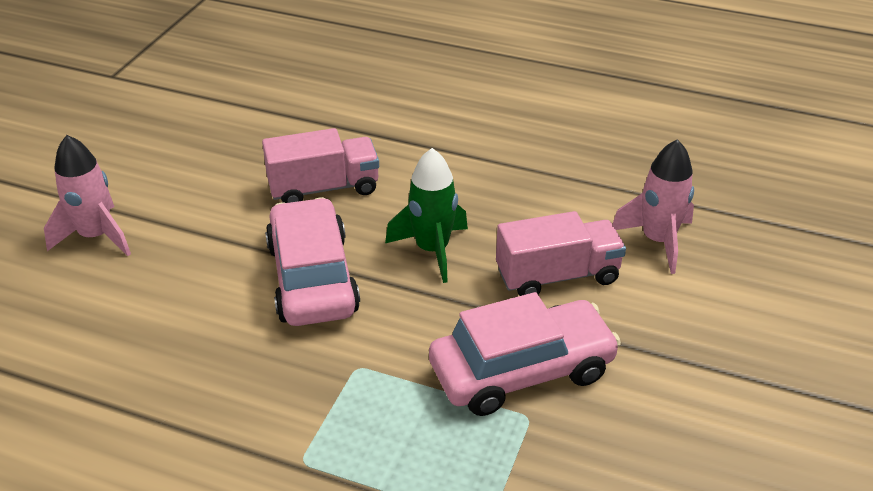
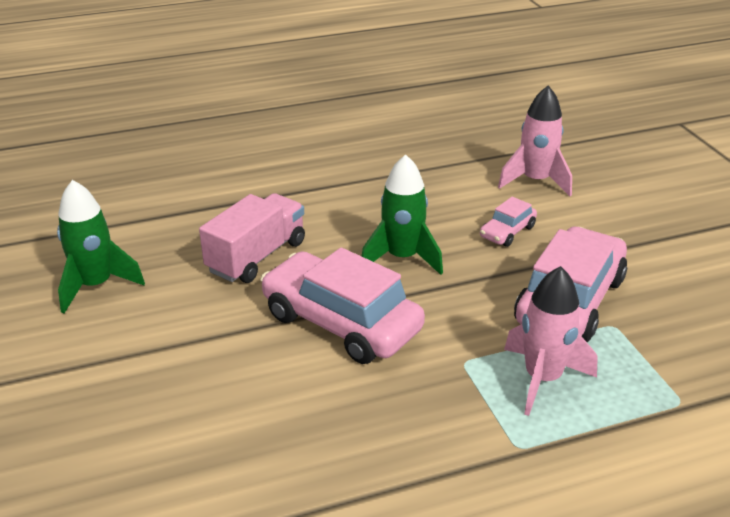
camera: 40 degrees left, 5 degrees down
(96, 236) = (96, 394): pink rocket -> pink rocket (542, 379)
(192, 154) = (96, 285): none -> green rocket
(557, 276) = (507, 232): pink truck -> pink car

